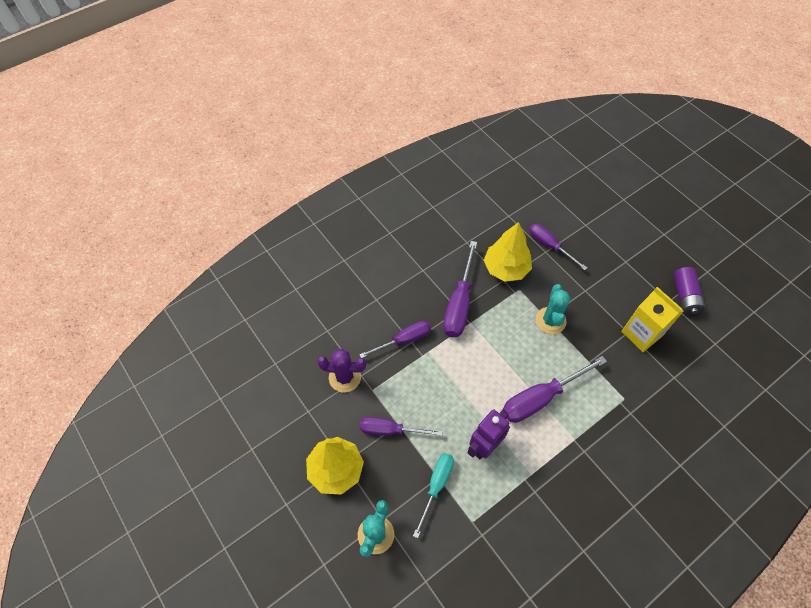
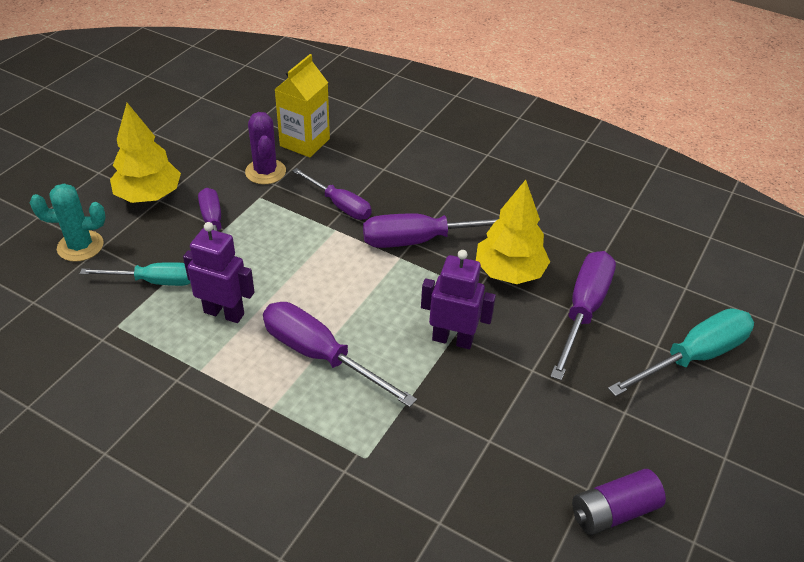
camera: 65 degrees right, 15 degrees down
(549, 246) = (583, 311): purple screwdriver -> purple screwdriver, size x1.51
(550, 320) = (452, 339): turquoise cactus -> purple robot
(598, 213) = (693, 357): none -> turquoise screwdriver
(641, 334) = (497, 459): yellow carton -> yellow carton (305, 142)

